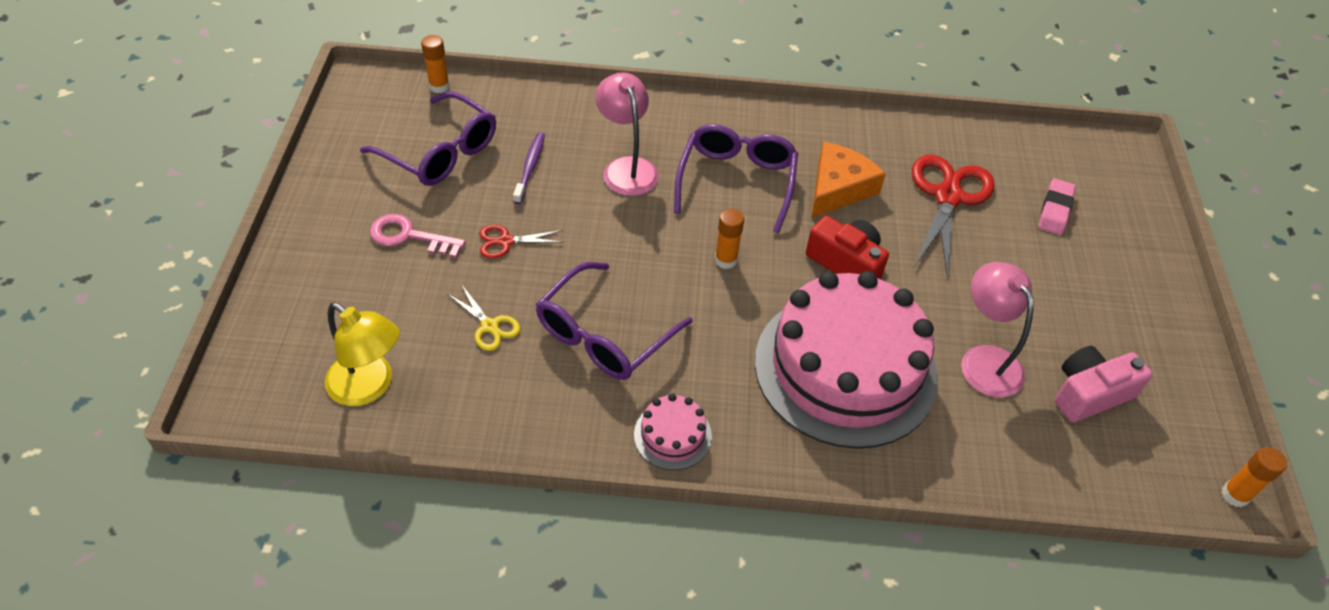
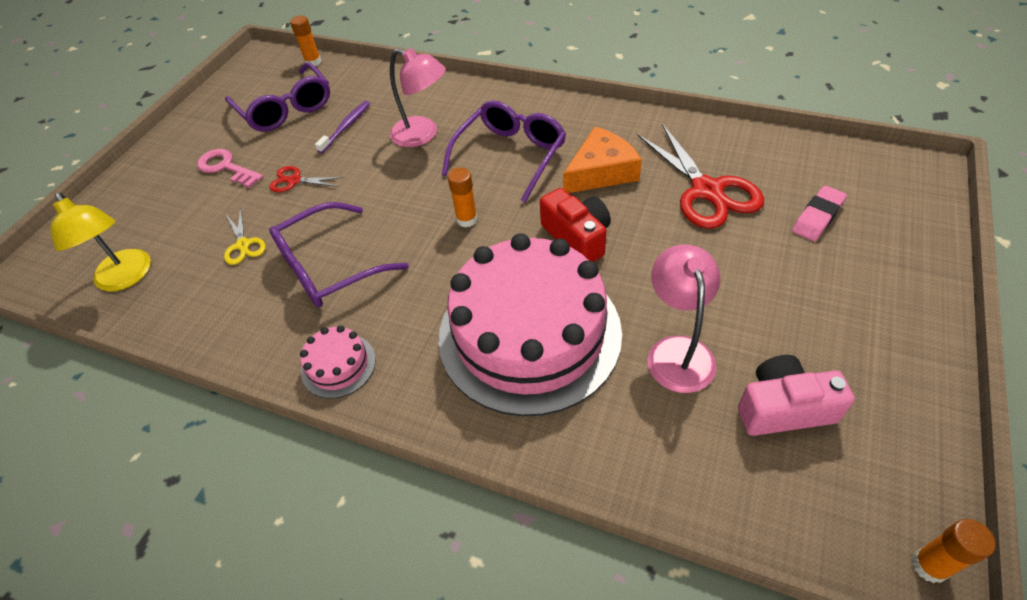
camera: 25 degrees right, 0 degrees up
(627, 168) = (423, 135): pink lamp -> pink lamp turned 120 degrees clockwise
(948, 196) = (707, 191): red scissors -> red scissors turned 120 degrees clockwise

